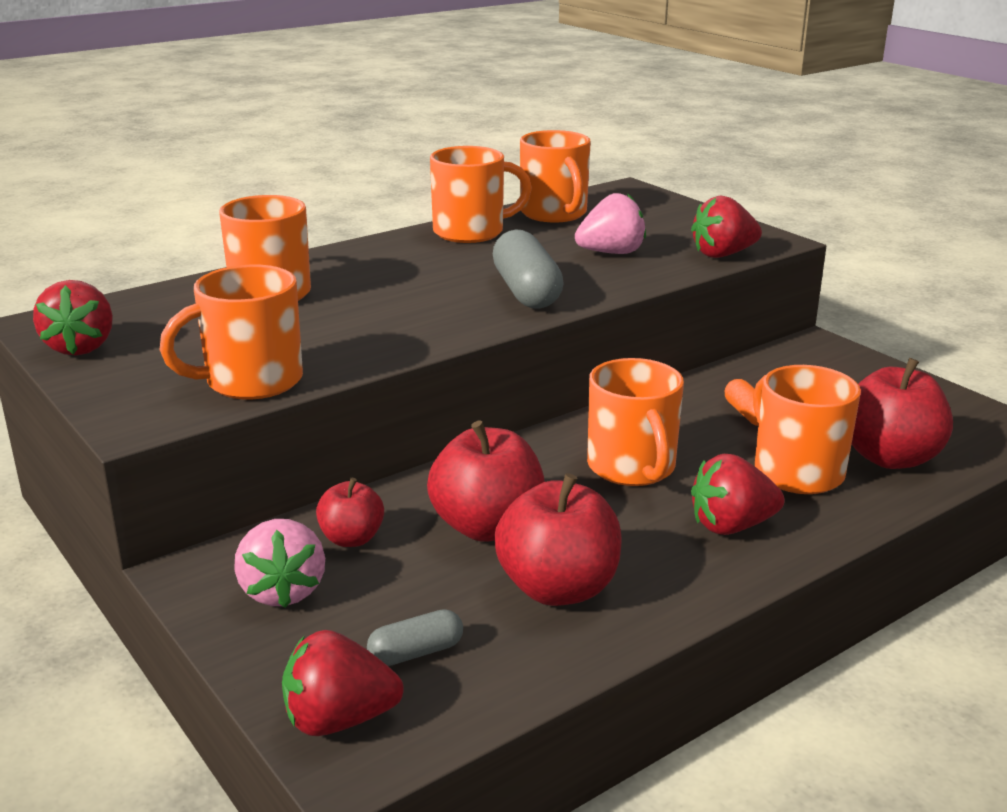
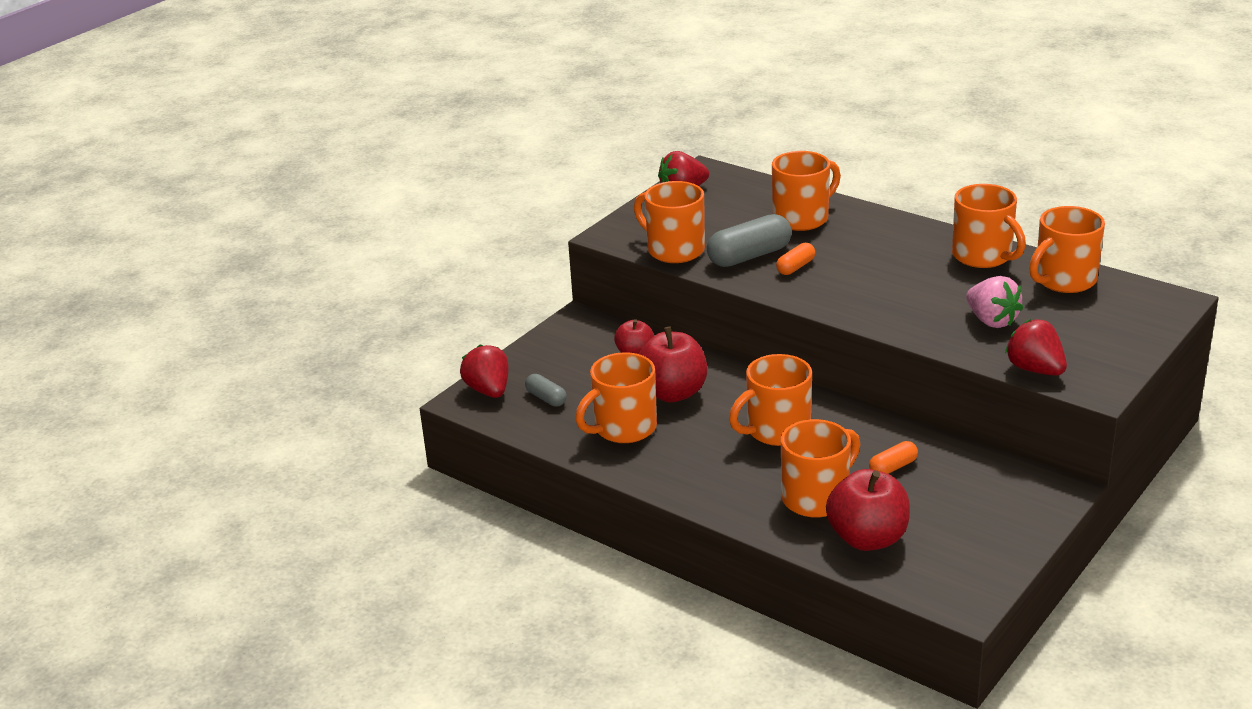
camera: 75 degrees right, 5 degrees up
(283, 591) = (577, 348): pink strawberry -> none
(393, 317) = (795, 267): none -> orange capsule
(526, 291) = (879, 302): grey capsule -> grey capsule (749, 256)
(558, 588) = (623, 428): red apple -> orange mug
(731, 526) = (726, 479): red strawberry -> none

